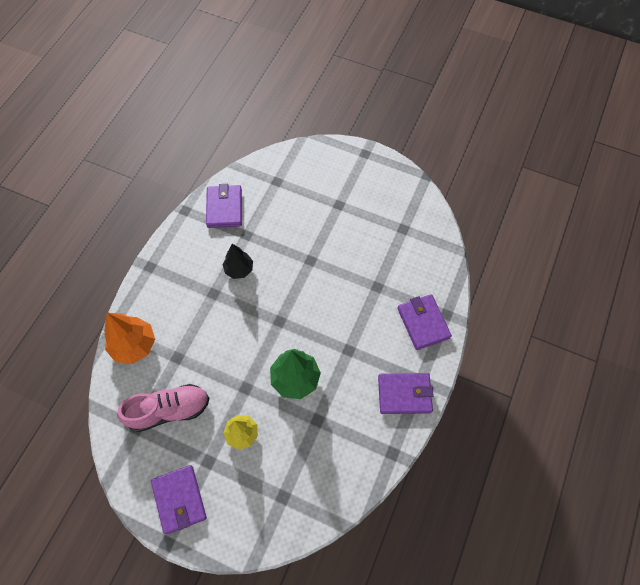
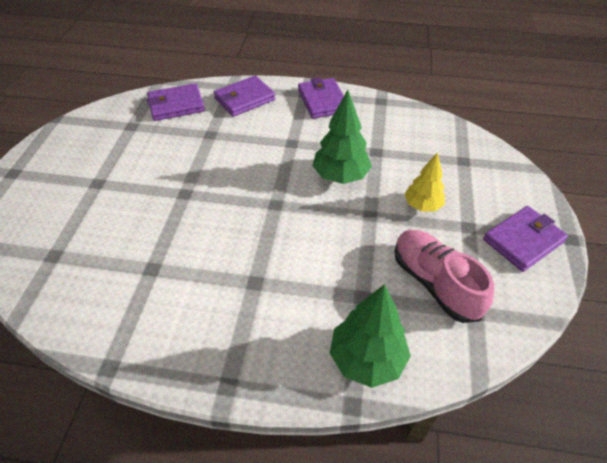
camera: 105 degrees left, 15 degrees down
(134, 345) = (367, 359): orange tree -> green tree
(224, 208) = (103, 309): purple wallet -> purple wallet (176, 105)
(239, 269) = (210, 263): black tree -> none

